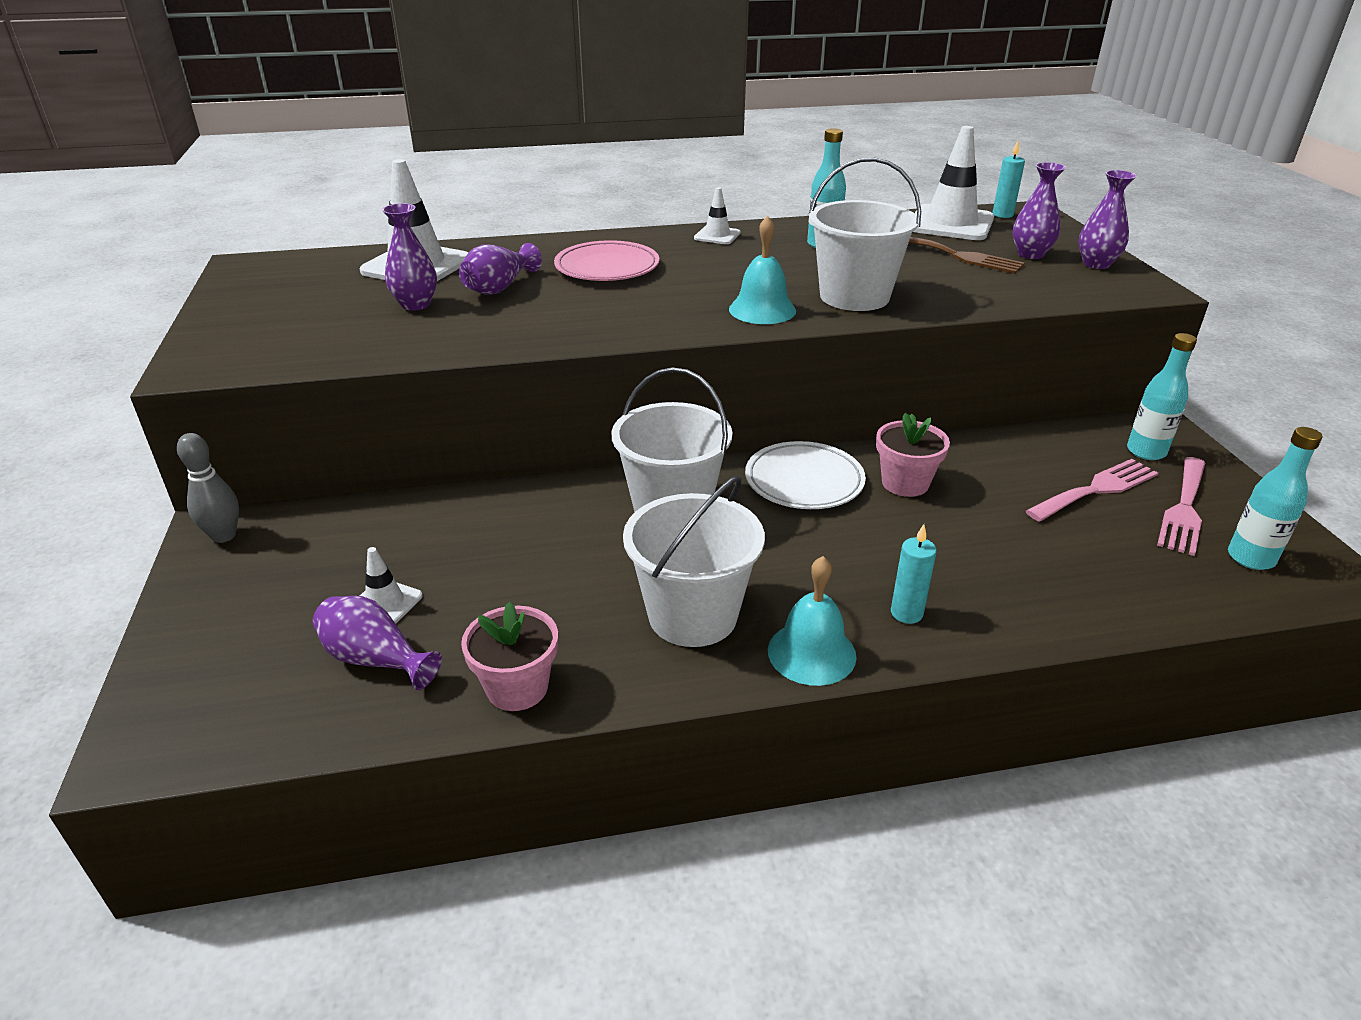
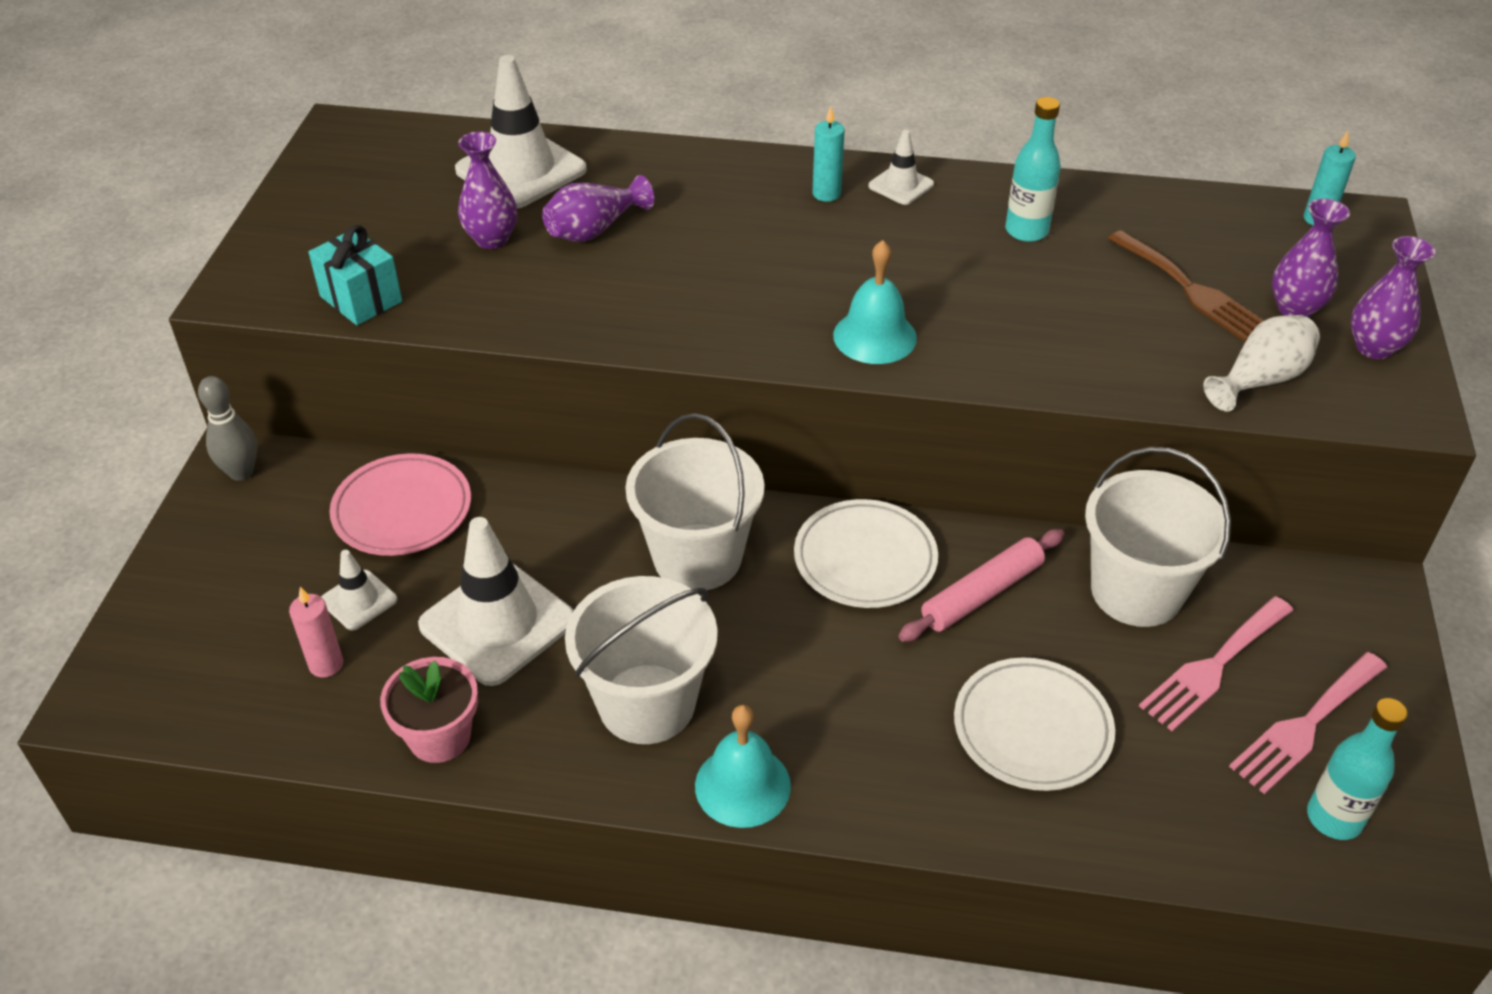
camera: 20 degrees right, 10 degrees up
(317, 354) = (361, 299): none -> turquoise gift
(375, 659) = (326, 664): purple vase -> pink candle
(607, 267) = (734, 219): pink plate -> pink plate (402, 510)
(854, 296) = (1002, 338): white bucket -> white bucket (1136, 591)
(905, 483) = (982, 594): pink flower pot -> pink rolling pin
(906, 613) = (872, 768): turquoise candle -> turquoise candle (826, 194)
(950, 224) = (1229, 223): white traffic cone -> white traffic cone (497, 623)
(1005, 557) = (1032, 729): none -> white plate
(1043, 289) = (1260, 380): none -> white vase
(1096, 489) = (1213, 666): pink fork -> pink fork turned 150 degrees clockwise
(1146, 452) = (1324, 628): turquoise bottle -> none

